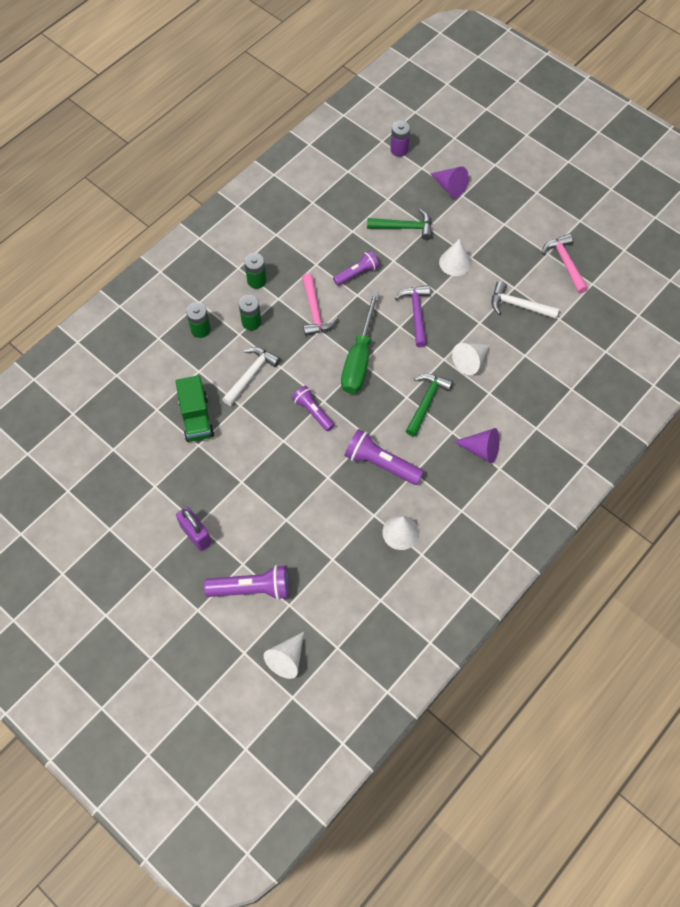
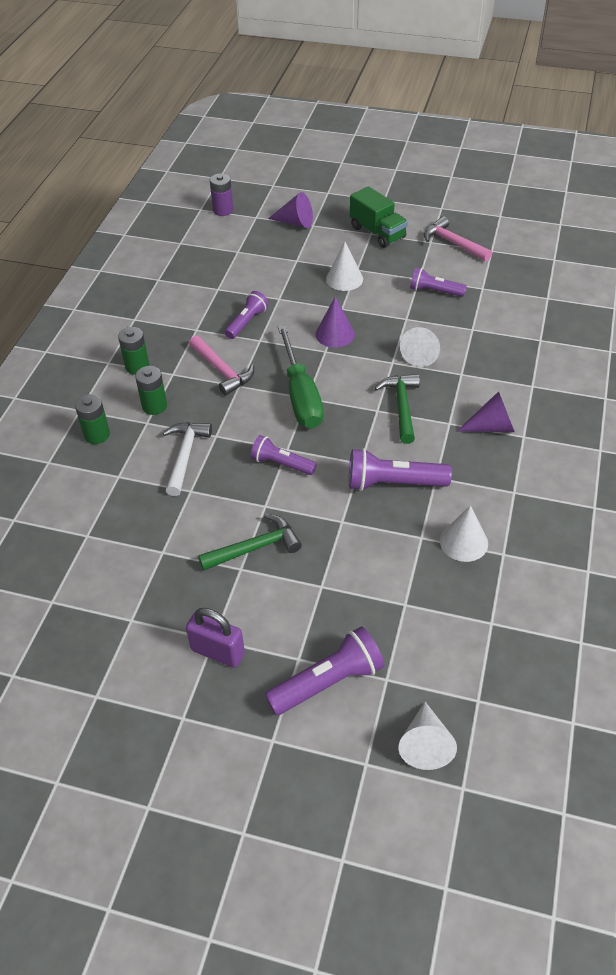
camera: 25 degrees left, 15 degrees down
(196, 418) = (143, 524): green truck -> green truck (377, 232)
(404, 227) = (271, 268): green hammer -> green hammer (255, 547)
(416, 314) = (335, 334): purple hammer -> purple cone
(518, 305) = (434, 291): white hammer -> purple flashlight

